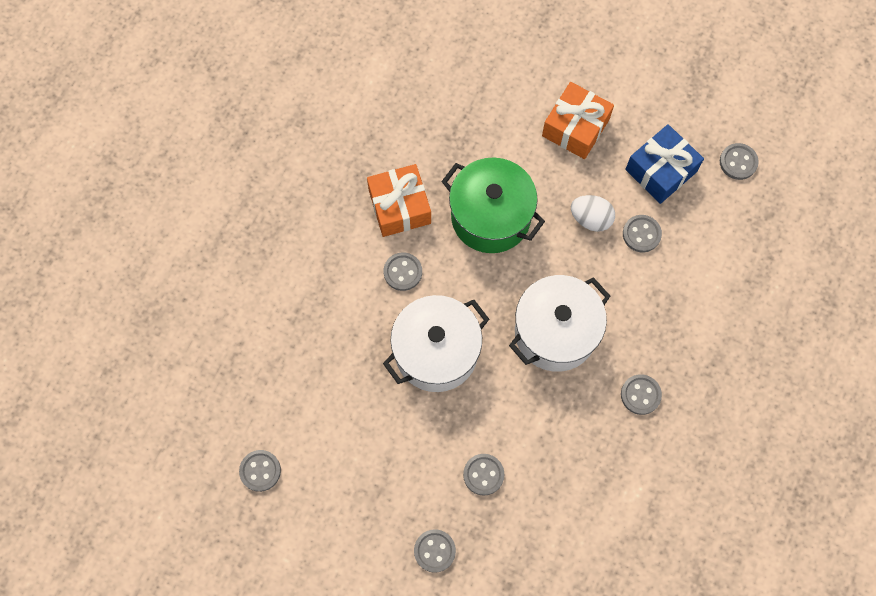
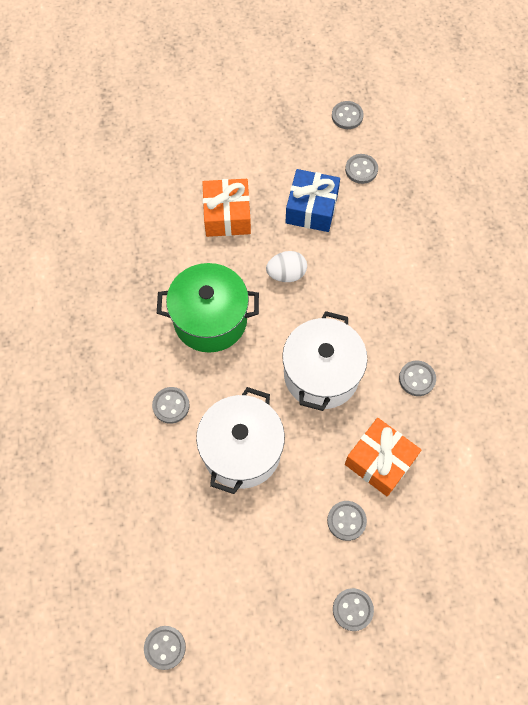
camera: 35 degrees left, 5 degrees down
(399, 207) = (133, 357): orange gift -> orange gift (380, 461)
(641, 234) = (331, 262): grey button -> grey button (347, 116)

